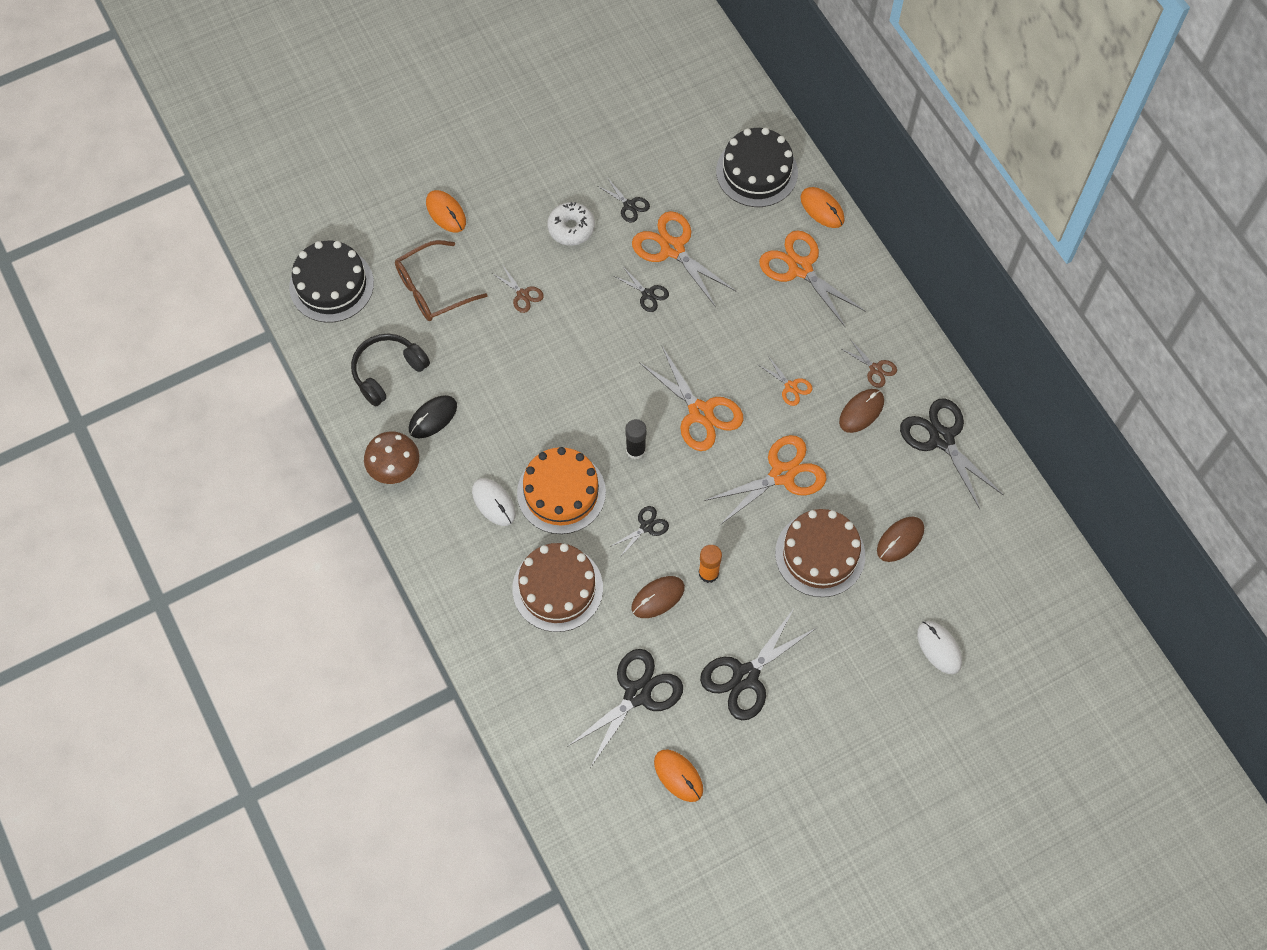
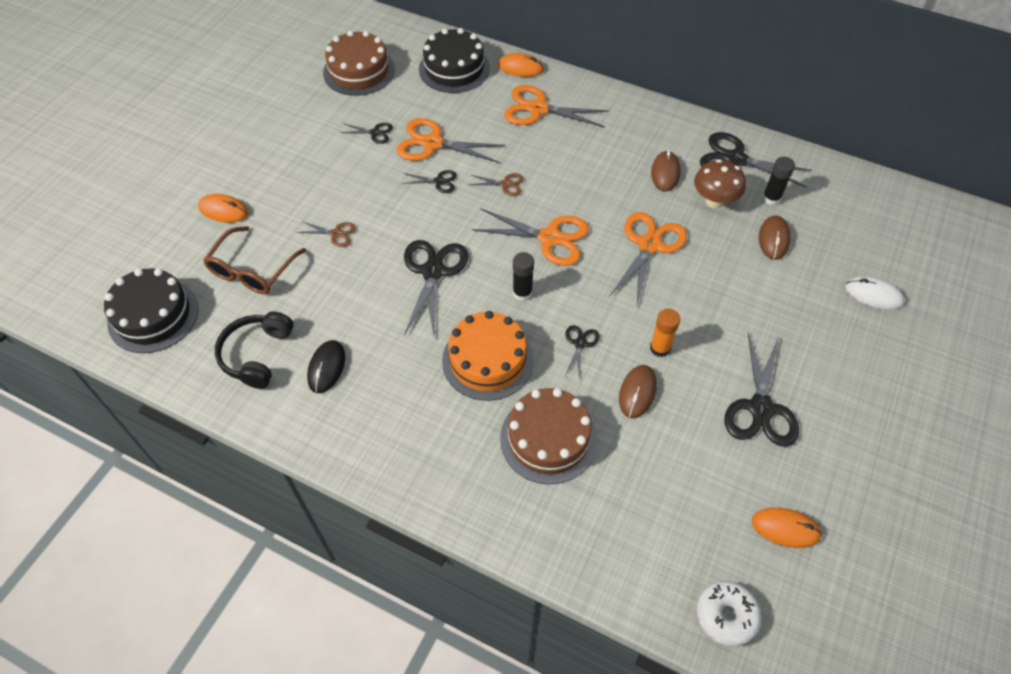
camera: 35 degrees left, 10 degrees down
(395, 469) = (322, 430): brown mushroom -> brown mushroom (714, 201)
(493, 502) = (435, 403): white mouse -> none
(571, 228) = (340, 169): white donut -> white donut (726, 615)
(637, 694) = (690, 482): black scissors -> black scissors (433, 272)
(790, 387) = (601, 184): orange scissors -> none
(820, 554) = (728, 283): brown cake -> brown cake (359, 71)
(875, 369) = (649, 142): brown scissors -> brown scissors (505, 184)
(937, 499) = (771, 198): none -> black glue stick

